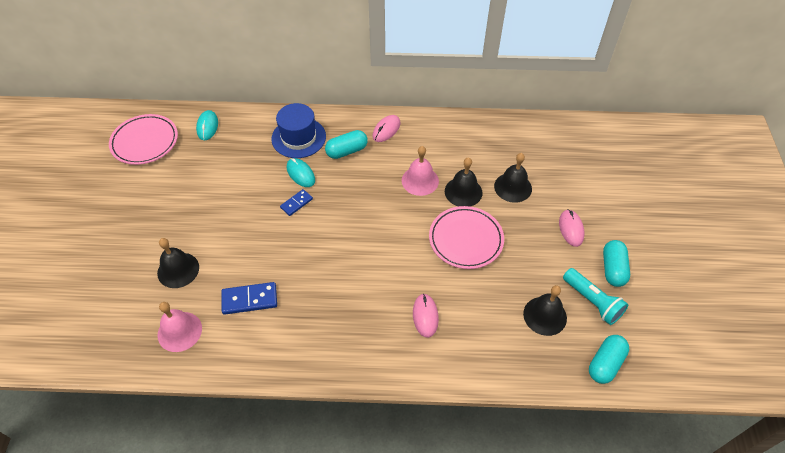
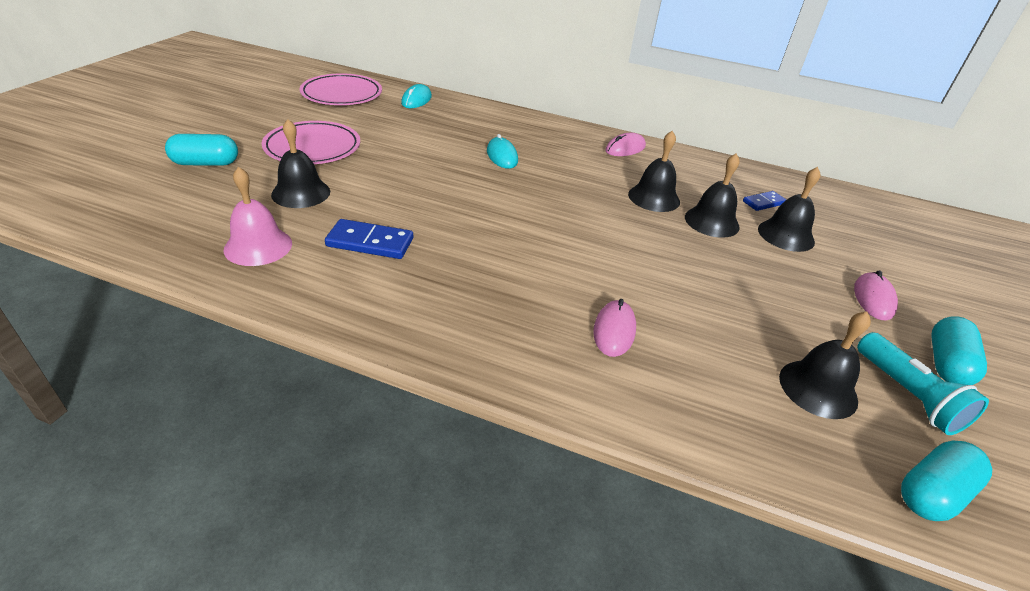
camera: 15 degrees right, 15 degrees down
(296, 203) = (483, 177): blue domino -> blue domino (764, 203)
(298, 137) = (515, 130): blue hat -> none
(347, 151) = (568, 153): turquoise capsule -> turquoise capsule (206, 163)
(420, 180) = (654, 198): pink bell -> black bell
(466, 239) = (703, 267): pink plate -> pink plate (313, 148)

